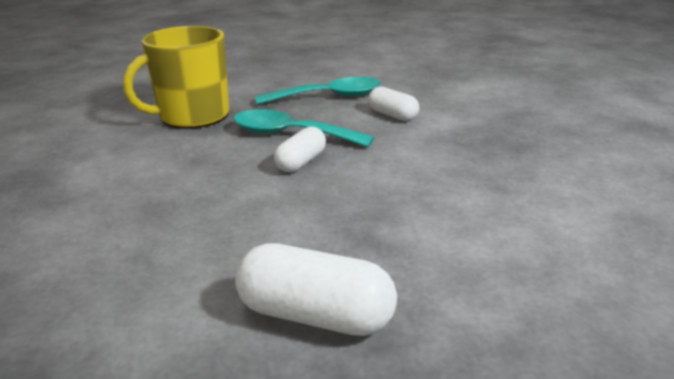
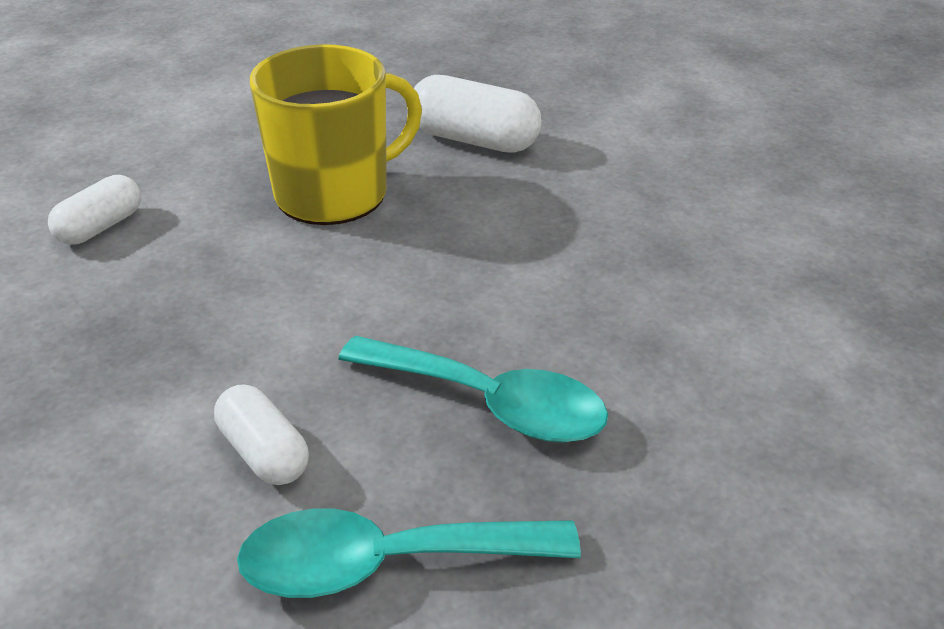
camera: 175 degrees left, 10 degrees up
(193, 116) = (716, 499): yellow mug -> yellow mug (334, 193)
(301, 162) = (474, 324): white capsule -> white capsule (100, 227)

